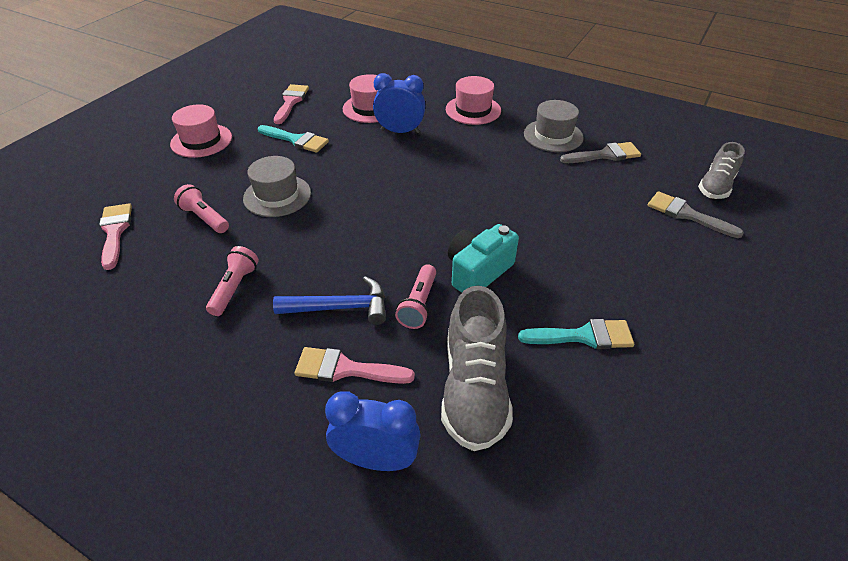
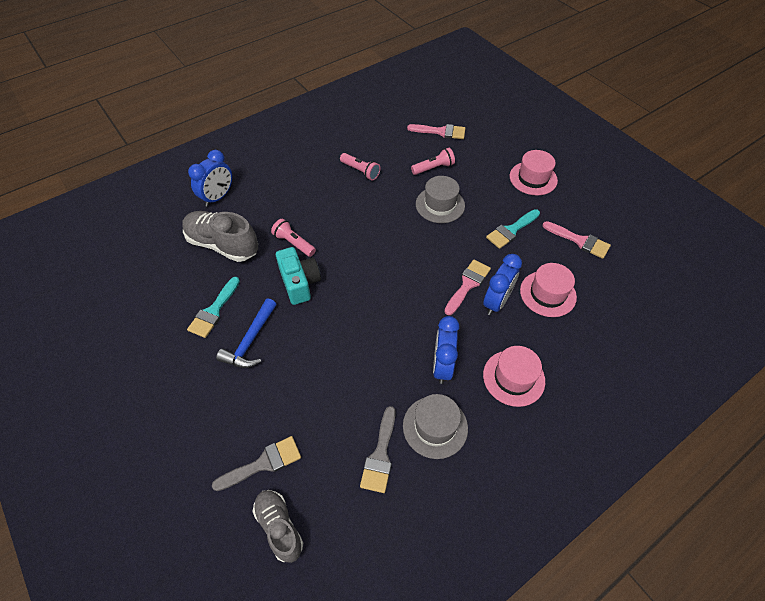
camera: 115 degrees right, 10 degrees up
(340, 308) = (316, 209): blue hammer -> blue hammer (250, 341)
(345, 369) = (273, 200): pink brush -> pink brush (468, 284)
(494, 145) = (442, 366): none -> blue clock

